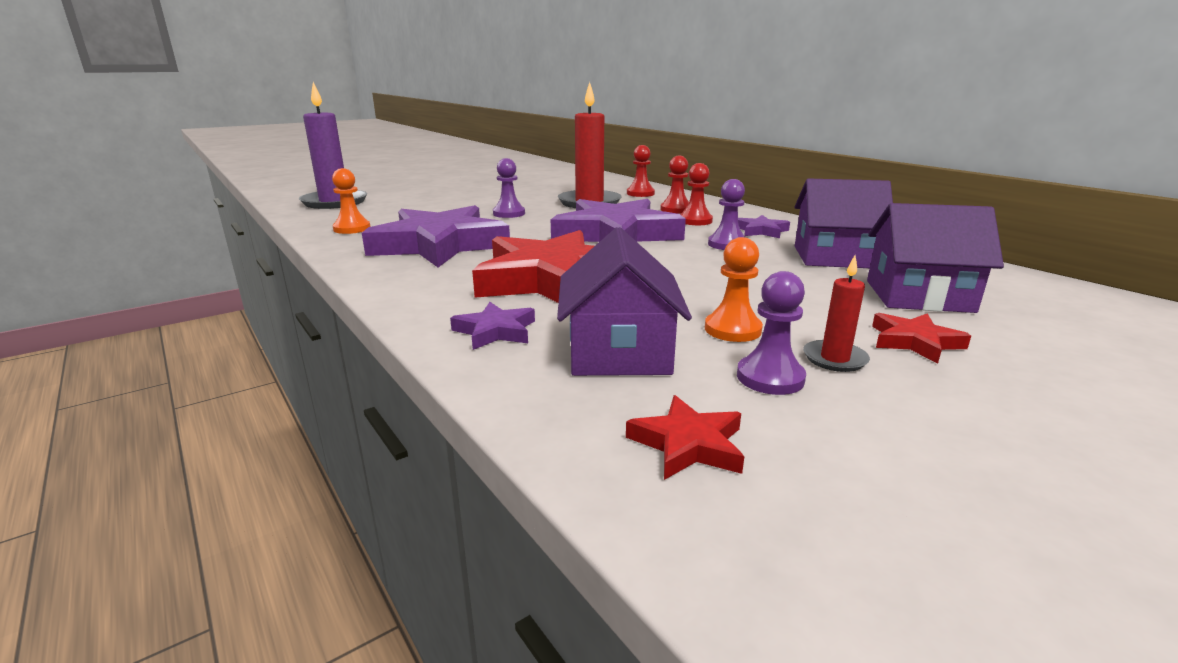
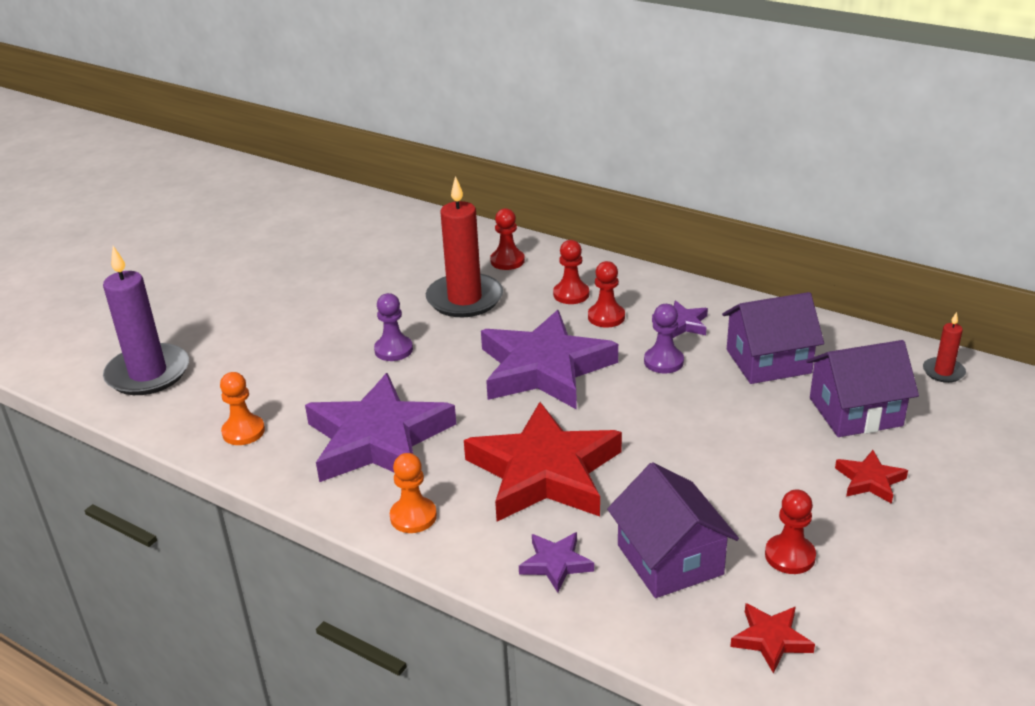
camera: 20 degrees left, 10 degrees up
(732, 329) = (737, 504): orange pawn -> orange pawn (413, 517)
(770, 378) = (790, 556): purple pawn -> red pawn
(834, 359) = (823, 519): red candle -> red candle (943, 372)

